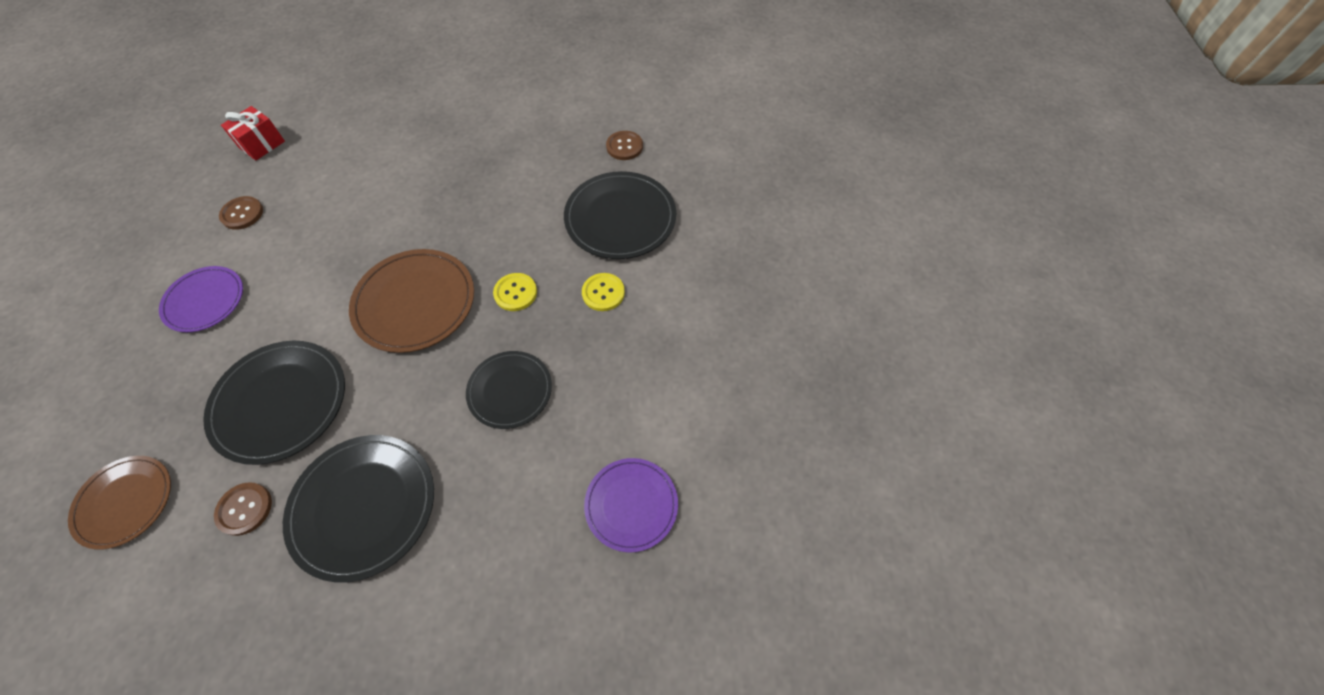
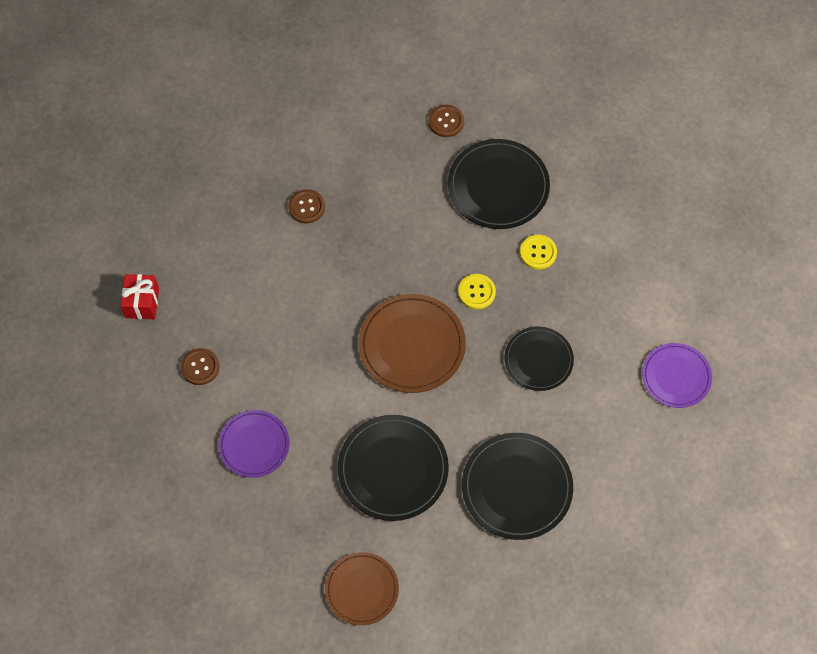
camera: 35 degrees left, 5 degrees up
(244, 509) = (444, 539): brown button -> brown button (306, 207)

